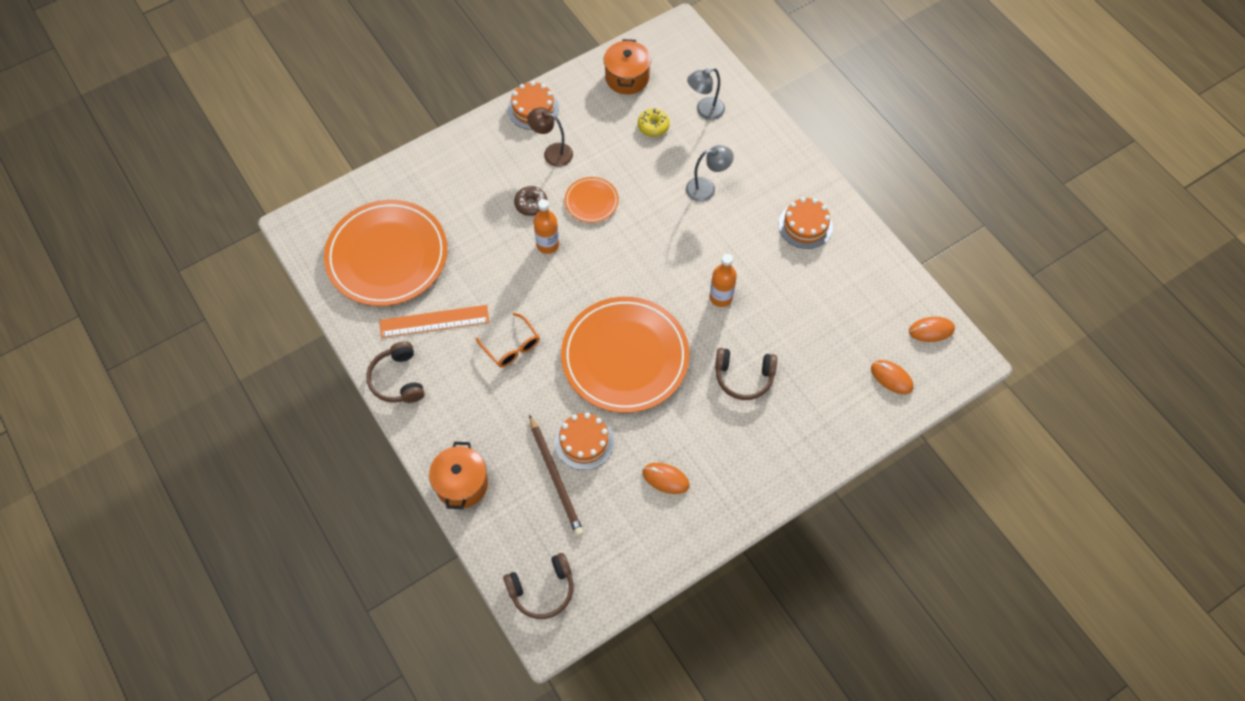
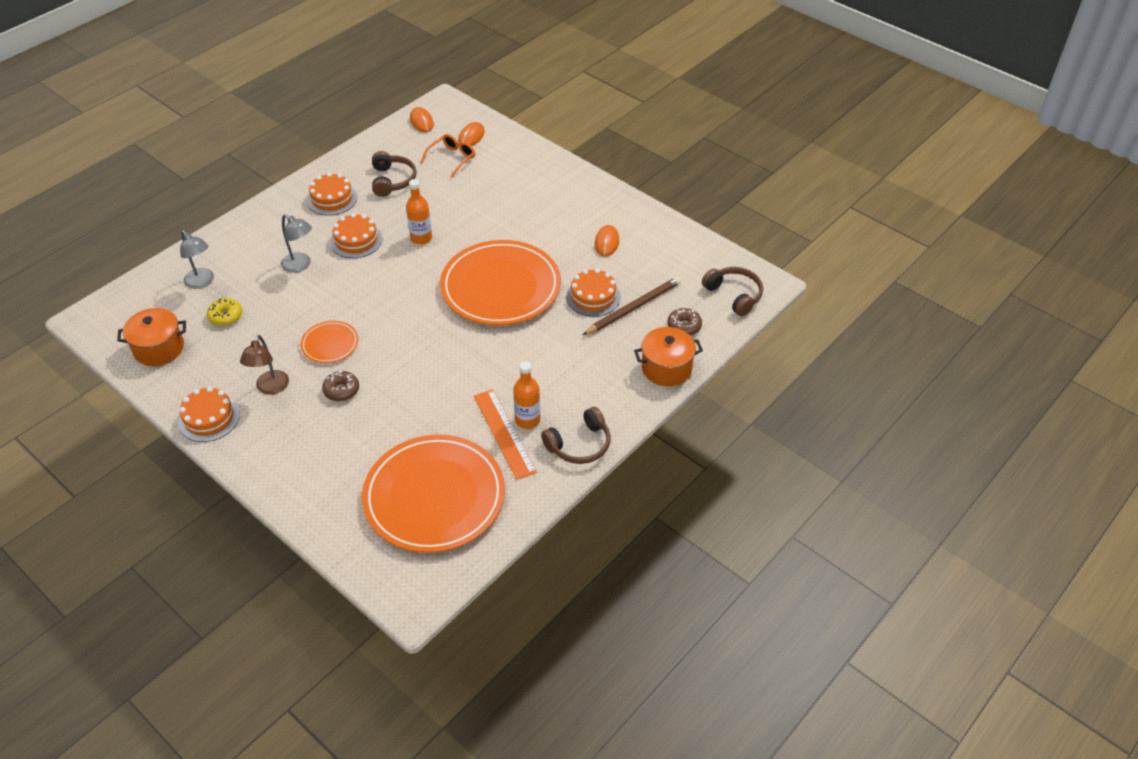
camera: 105 degrees left, 15 degrees down
(512, 346) = (514, 366): orange glasses -> orange glasses (452, 158)
(513, 520) = (684, 326): none -> brown donut
(547, 245) = (390, 366): orange bottle -> orange bottle (527, 420)
(707, 188) = (300, 265): grey lamp -> grey lamp turned 150 degrees clockwise
(732, 239) = (356, 240): none -> orange cake
(743, 377) = (496, 213): brown headphones -> brown headphones (392, 180)

